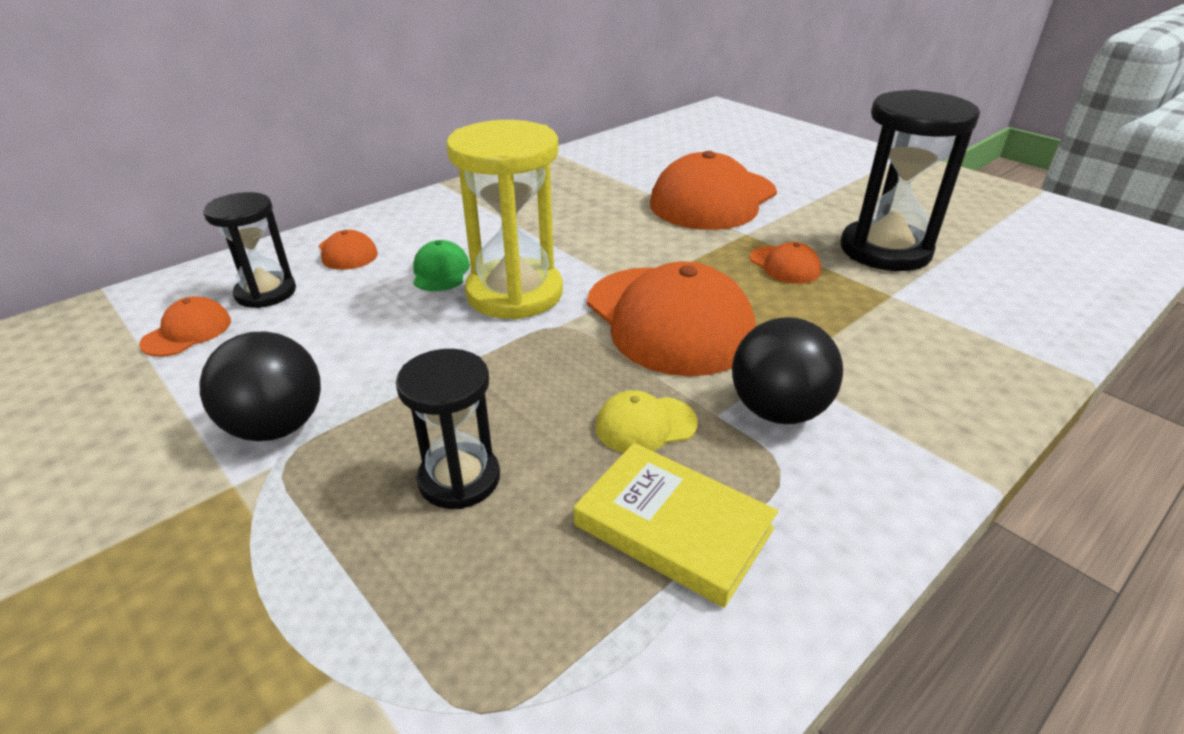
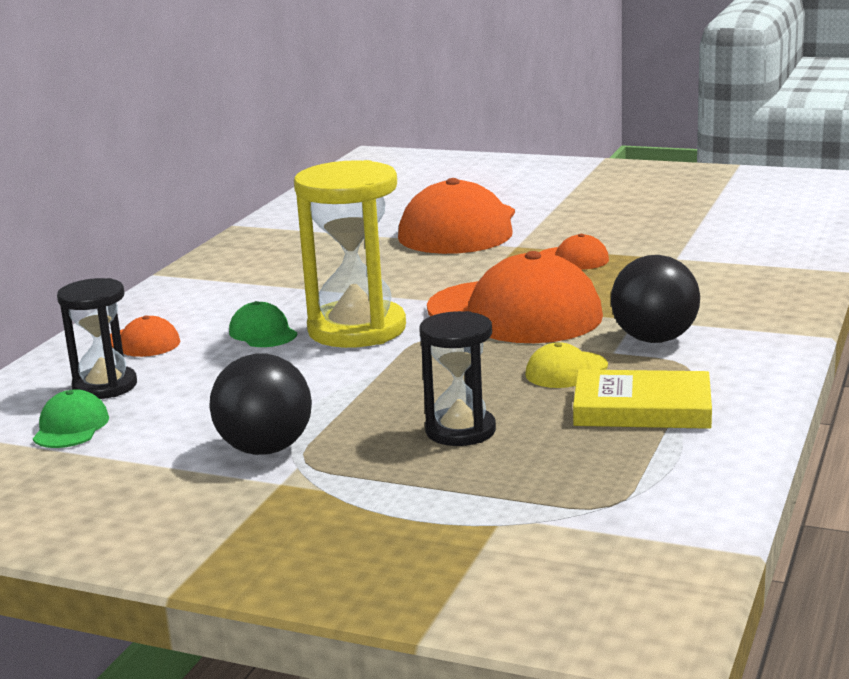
camera: 25 degrees left, 15 degrees down
(187, 332) = (71, 427): orange cap -> green cap
(885, 250) = (646, 231): black hourglass -> none

